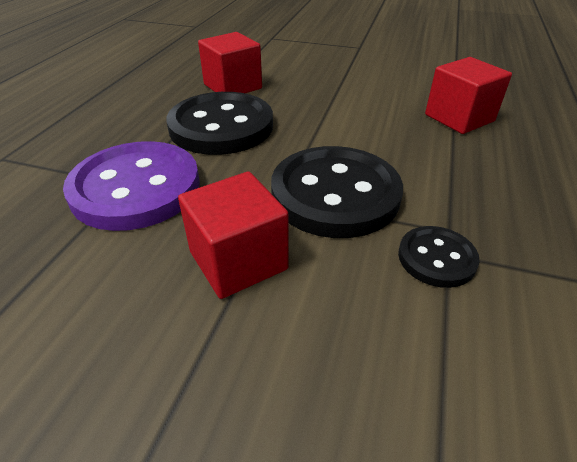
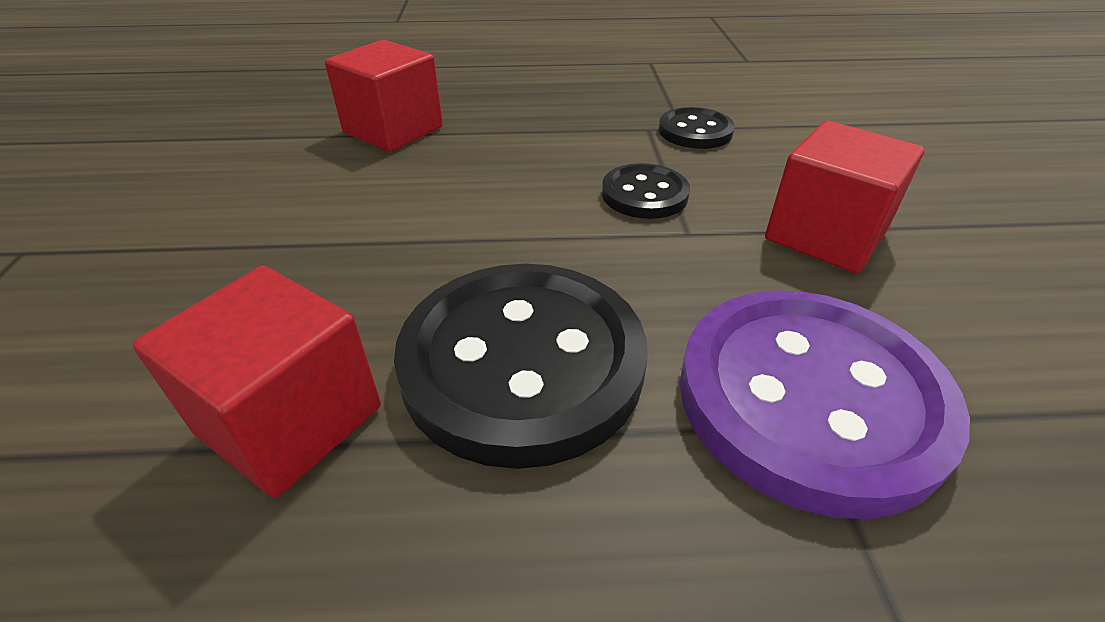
camera: 110 degrees left, 0 degrees up
(335, 194) = (644, 194): black button -> black button, size x0.50

